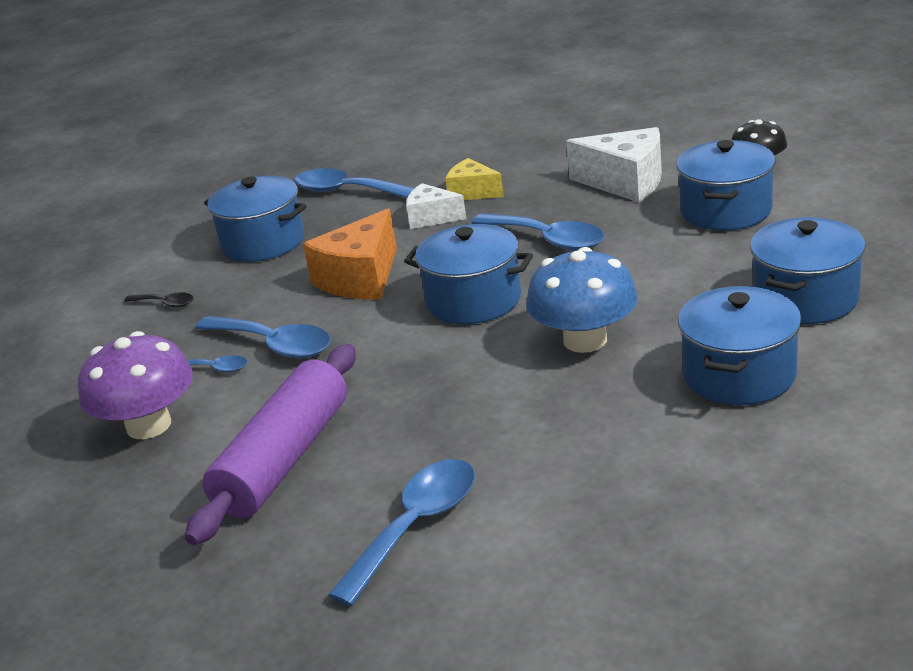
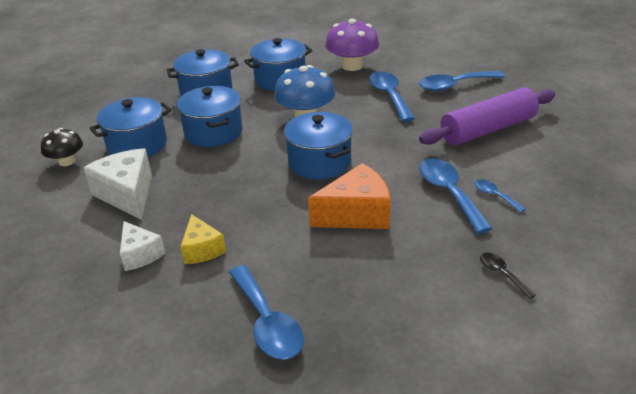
camera: 145 degrees left, 5 degrees up
(149, 425) = (551, 178): purple mushroom -> purple mushroom (352, 66)
(263, 242) = (386, 299): blue pot -> blue pot (213, 132)
(432, 218) = (256, 241): white cheese -> white cheese (140, 254)
(547, 239) = (231, 179): blue spoon -> blue spoon (389, 96)

